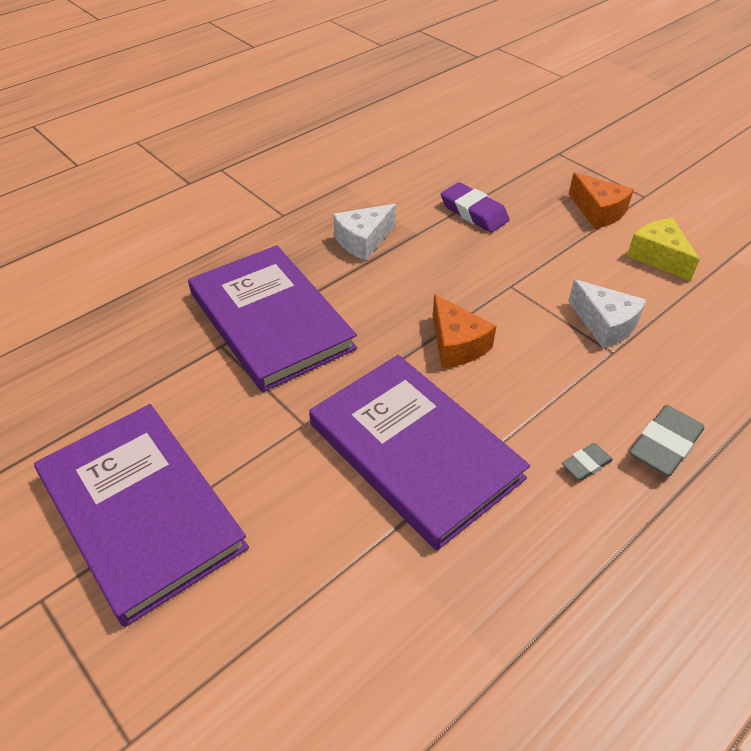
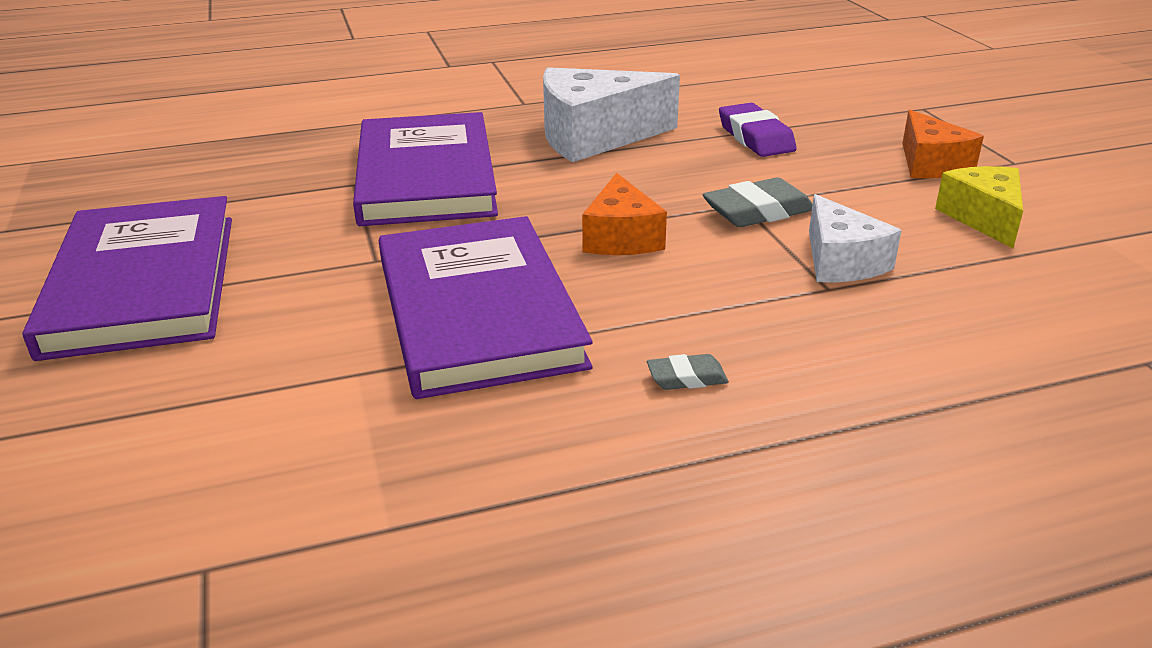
camera: 25 degrees right, 15 degrees down
(363, 241) = (594, 136): white cheese -> white cheese, size x1.65
(664, 445) = (820, 389): grey eraser -> grey eraser (758, 211)

